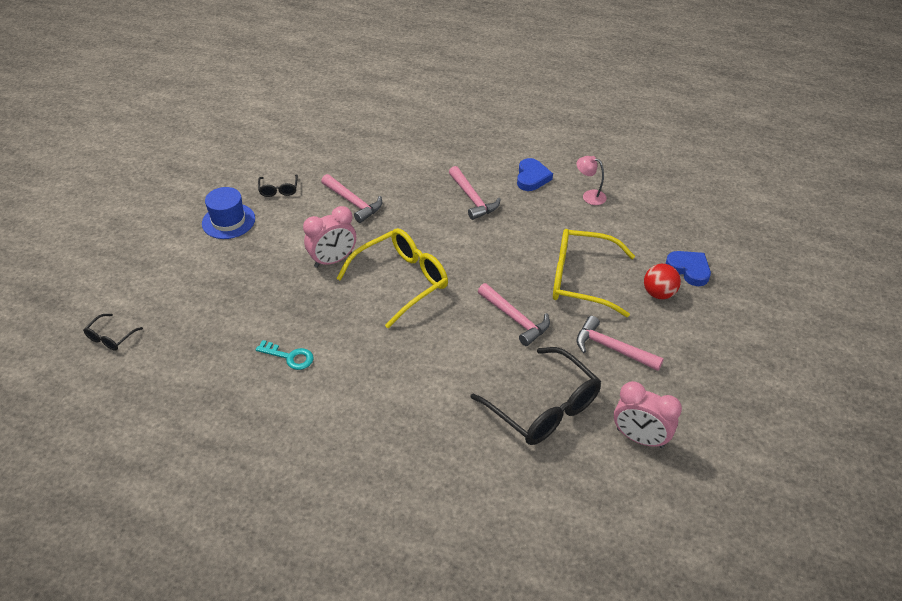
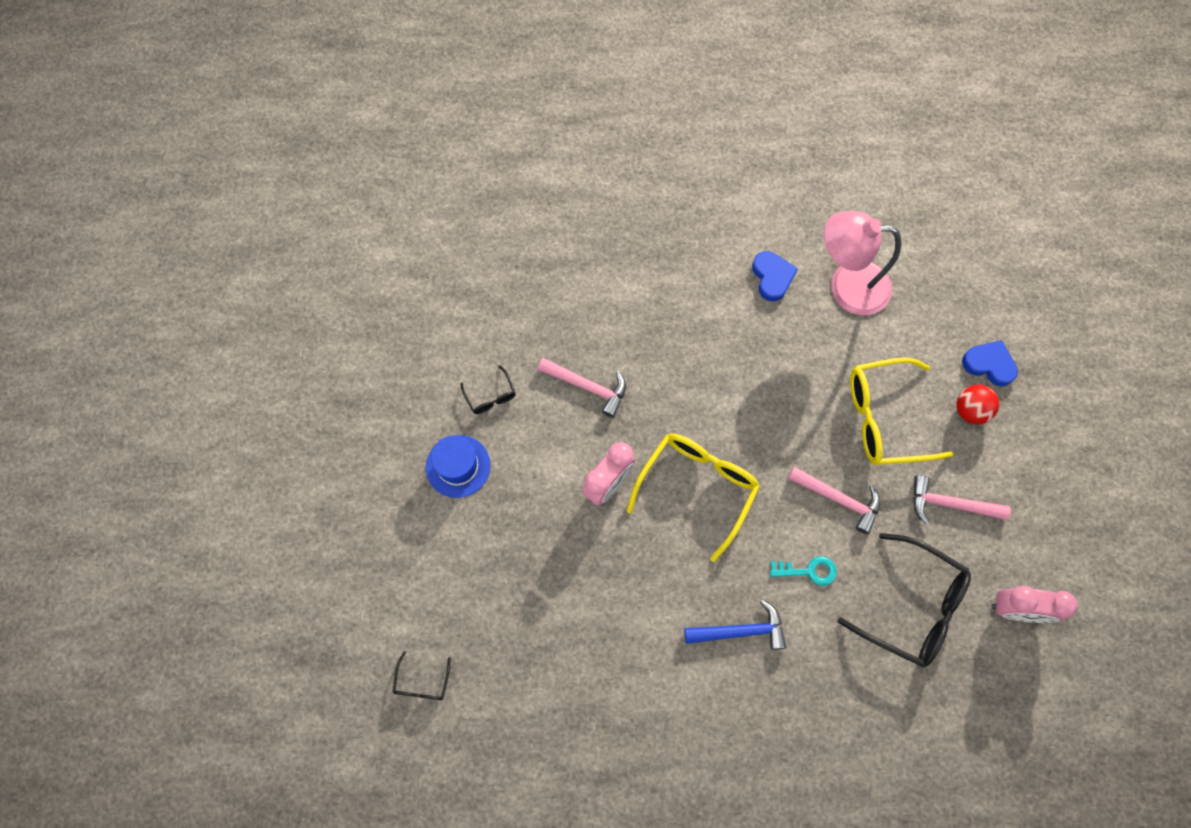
camera: 20 degrees left, 25 degrees up
(289, 357) = (629, 637): turquoise key -> turquoise key (808, 571)
(383, 380) = (740, 631): none -> blue hammer
(472, 199) = (720, 334): pink hammer -> none
(589, 196) = (846, 286): pink lamp -> pink lamp, size x2.18

